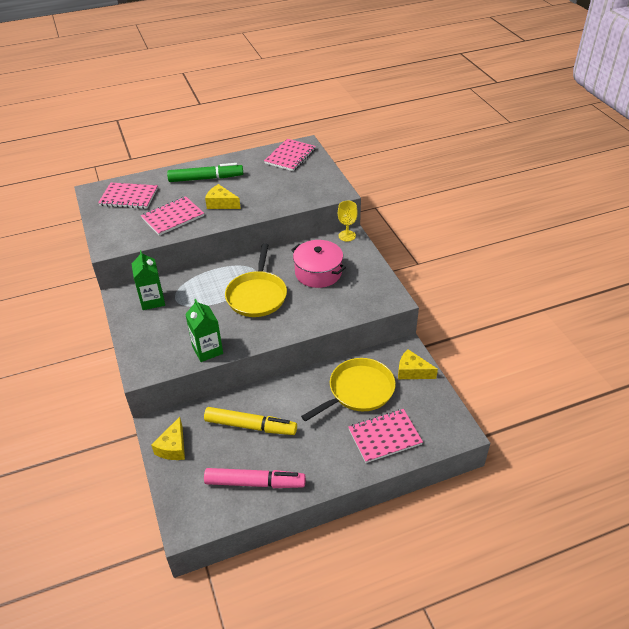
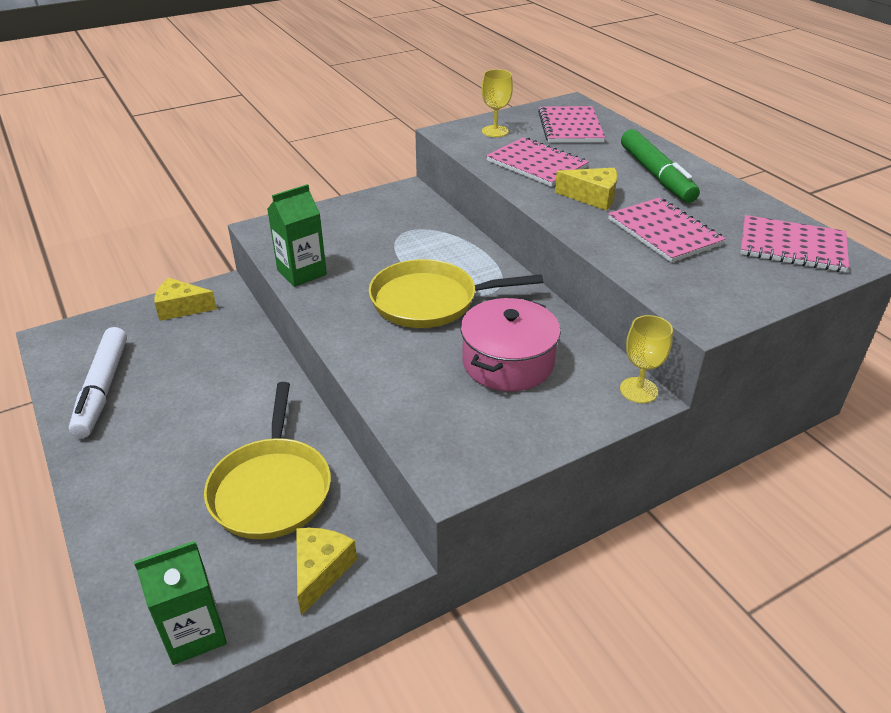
camera: 80 degrees right, 5 degrees down
(117, 227) = (495, 131): none -> yellow goblet
(152, 300) = (401, 214): green carton -> green carton (194, 632)
(221, 204) = (592, 197): yellow cheese -> yellow cheese turned 90 degrees clockwise
(250, 426) = (207, 370): yellow marker -> none
(255, 483) = (102, 389): pink marker -> white marker
(358, 391) = (271, 489): yellow pan -> yellow pan turned 45 degrees clockwise
(384, 437) = (159, 535): pink notebook -> pink notebook (664, 232)

